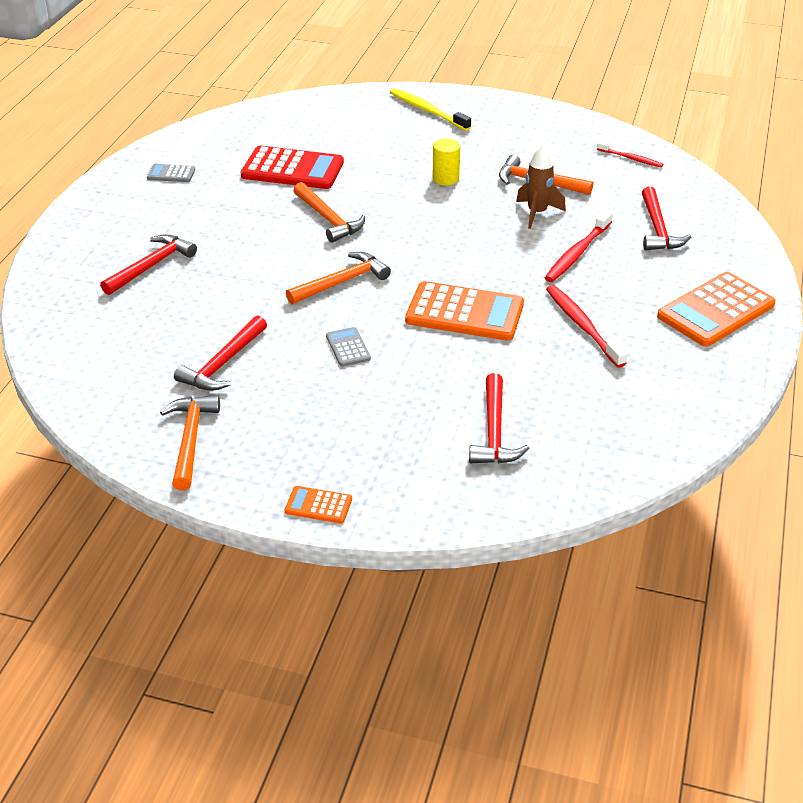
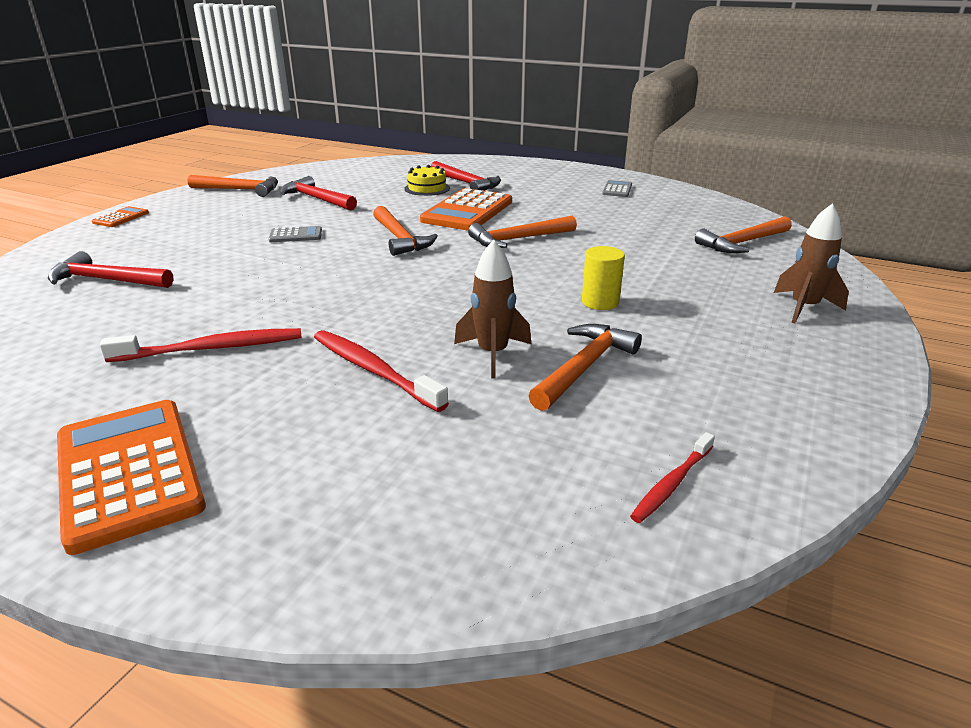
camera: 100 degrees right, 10 degrees down
(174, 290) = (427, 188): none -> yellow cake
(292, 169) = (626, 230): red calculator -> none
(313, 122) = (742, 243): none -> orange hammer
(427, 111) = (804, 308): yellow toothbrush -> brown rocket
(464, 312) = (302, 285): orange calculator -> orange calculator (468, 211)
(657, 229) = (401, 462): red hammer -> none

